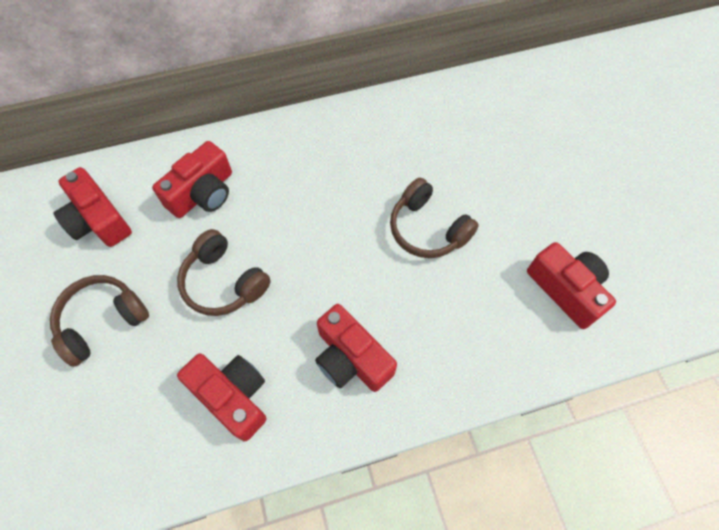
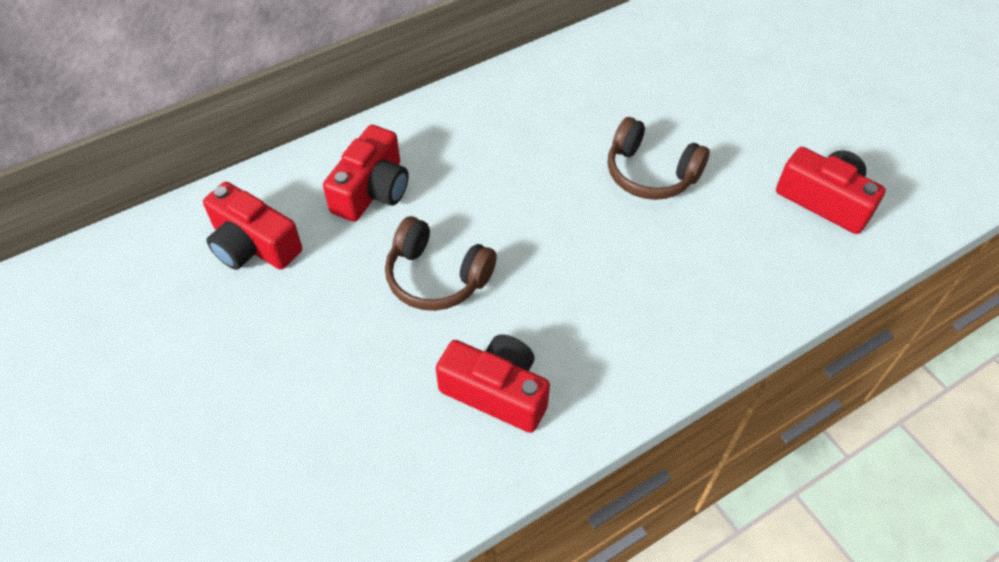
camera: 15 degrees left, 10 degrees down
(102, 321) = (303, 351): brown headphones -> none
(351, 358) = (618, 320): red camera -> none

